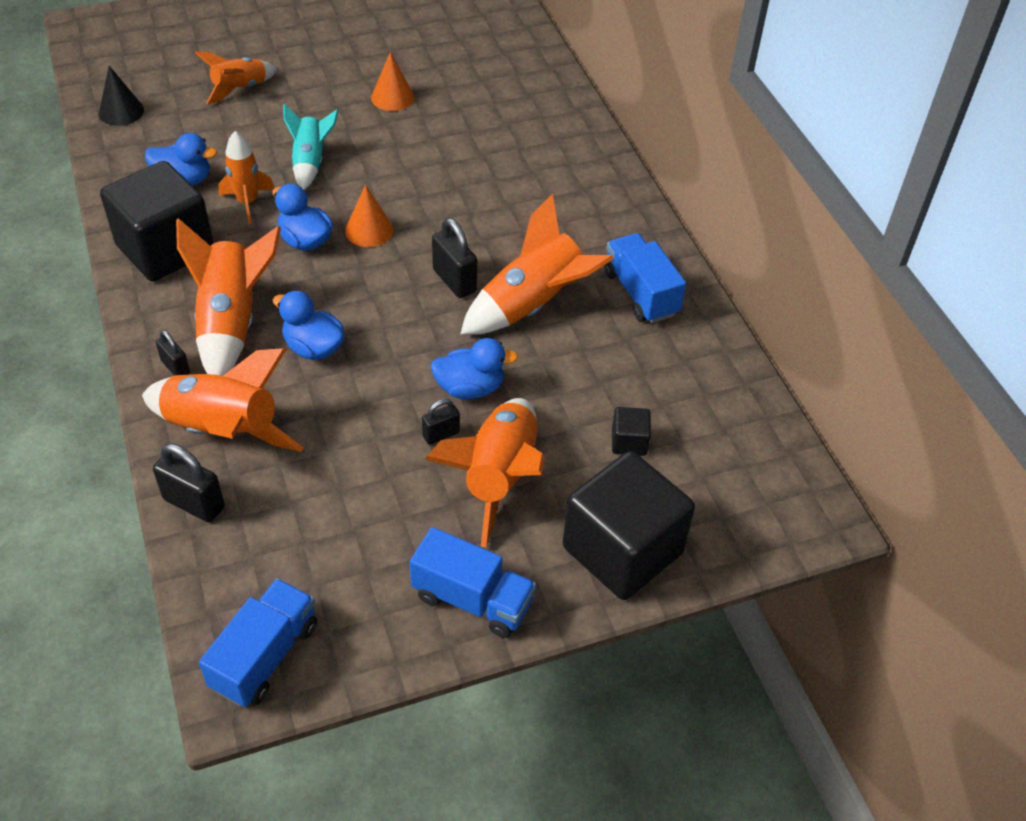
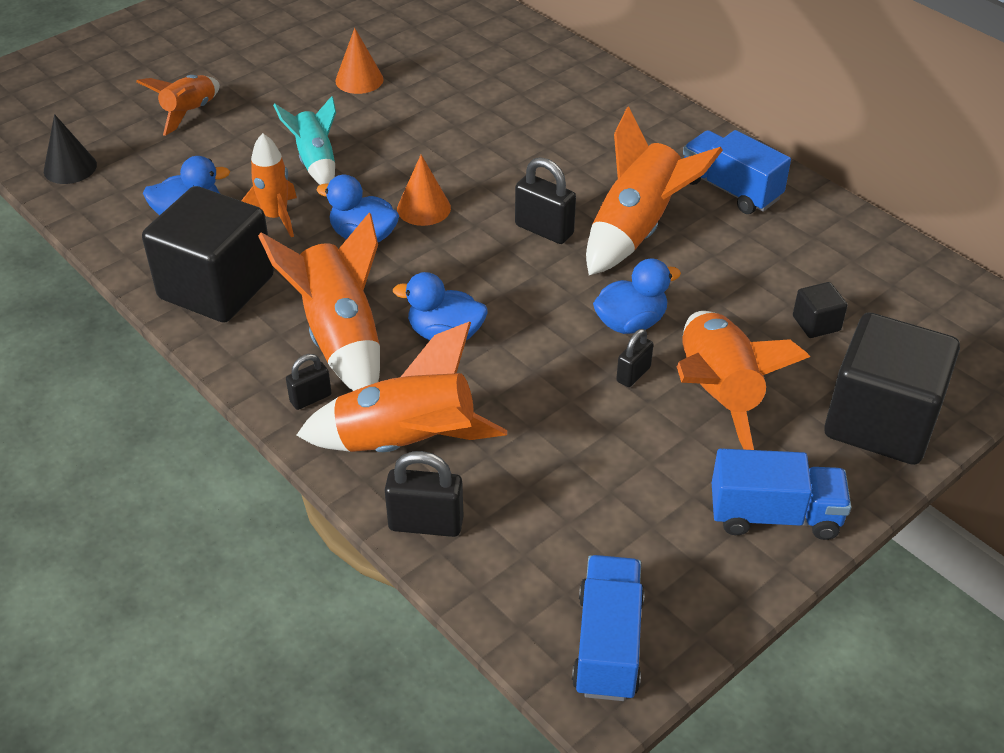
camera: 20 degrees left, 5 degrees down
(175, 367) = (310, 398): black padlock -> black padlock turned 60 degrees counterclockwise

